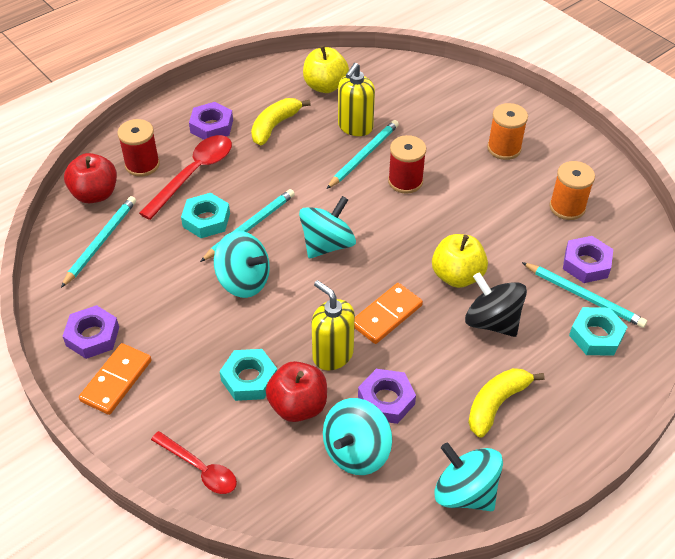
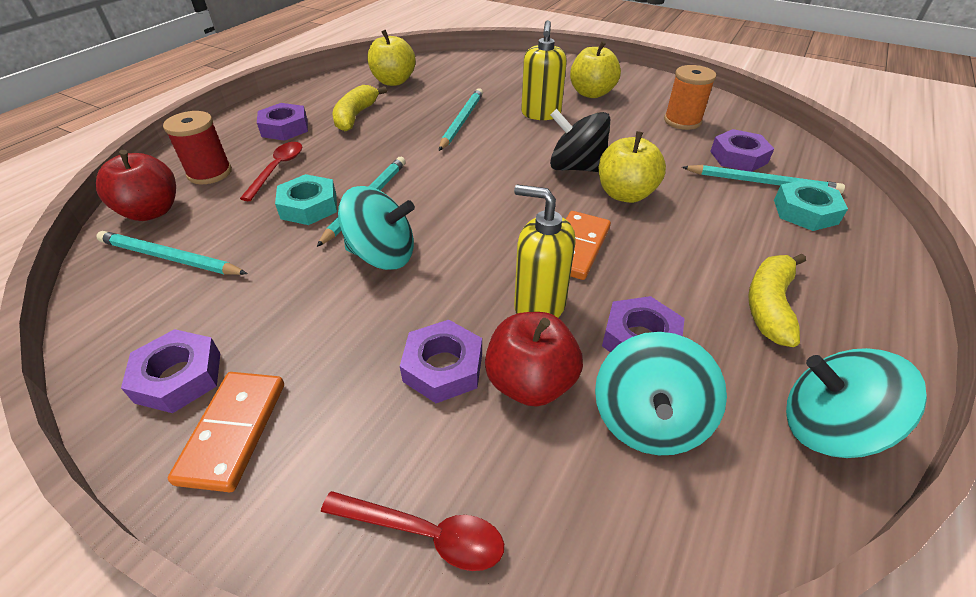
camera: 20 degrees left, 5 degrees down
(101, 242) = (169, 258): turquoise pencil -> turquoise pencil turned 75 degrees counterclockwise
(193, 174) = (277, 169): red spoon -> red spoon, size x0.65
(249, 379) = (443, 367): turquoise nut -> purple nut
(327, 244) = (466, 198): turquoise spinning top -> none
(355, 127) = (440, 103): yellow soap dispenser -> yellow soap dispenser (541, 114)
(405, 181) = (516, 132): red spool -> none
(492, 321) = (693, 225): black spinning top -> black spinning top (576, 167)
(504, 148) = (591, 93): orange spool -> yellow apple

